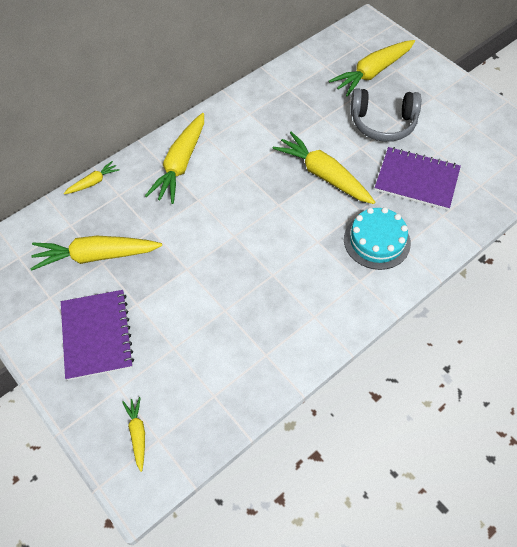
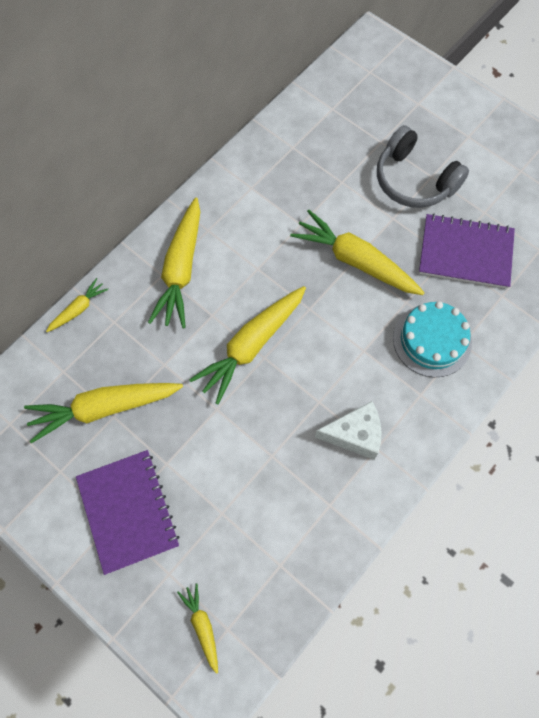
camera: 10 degrees left, 10 degrees up
(297, 303) = (354, 435): none -> white cheese
(372, 72) = (390, 111): yellow carrot -> yellow carrot (251, 345)
(383, 123) = (414, 180): grey headphones -> grey headphones turned 45 degrees clockwise

